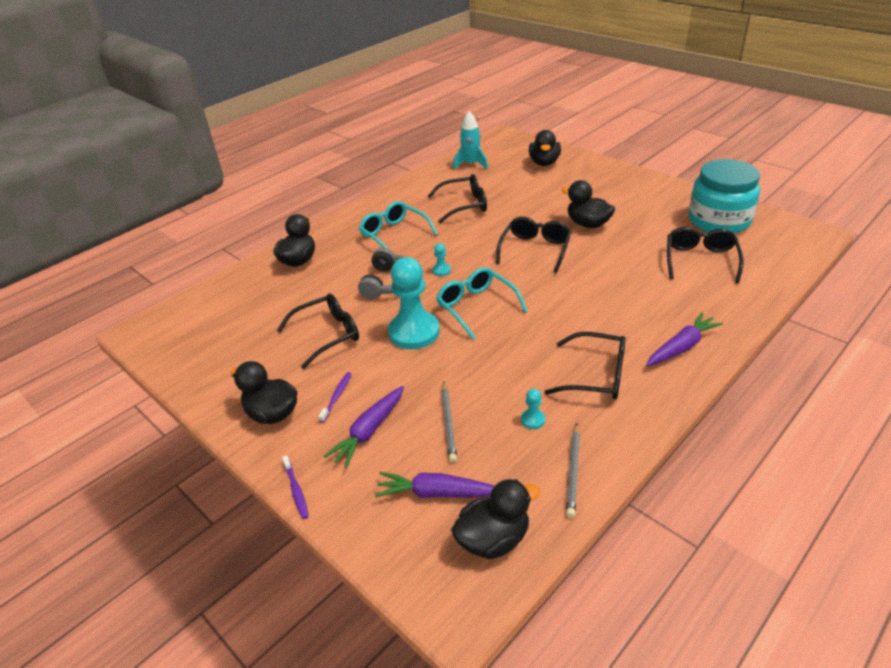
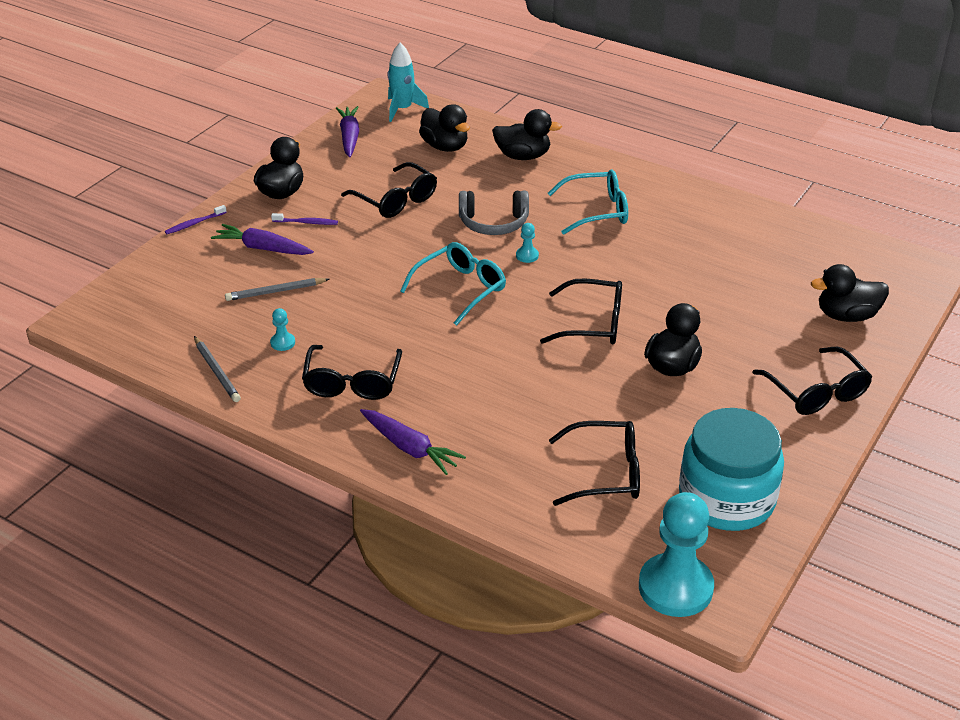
camera: 75 degrees right, 0 degrees up
(394, 235) = (596, 211): turquoise glasses -> turquoise glasses turned 45 degrees clockwise
(414, 332) = (408, 252): turquoise pawn -> turquoise pawn (675, 587)
(437, 493) = (191, 296): purple carrot -> purple carrot (349, 137)
(463, 205) = (687, 254): black glasses -> black glasses (815, 391)
(471, 164) = (809, 247): turquoise rocket -> turquoise rocket (402, 109)
(493, 539) = (143, 331): black duck -> black duck (445, 146)
(573, 471) = (217, 371): grey pencil -> grey pencil turned 120 degrees counterclockwise

